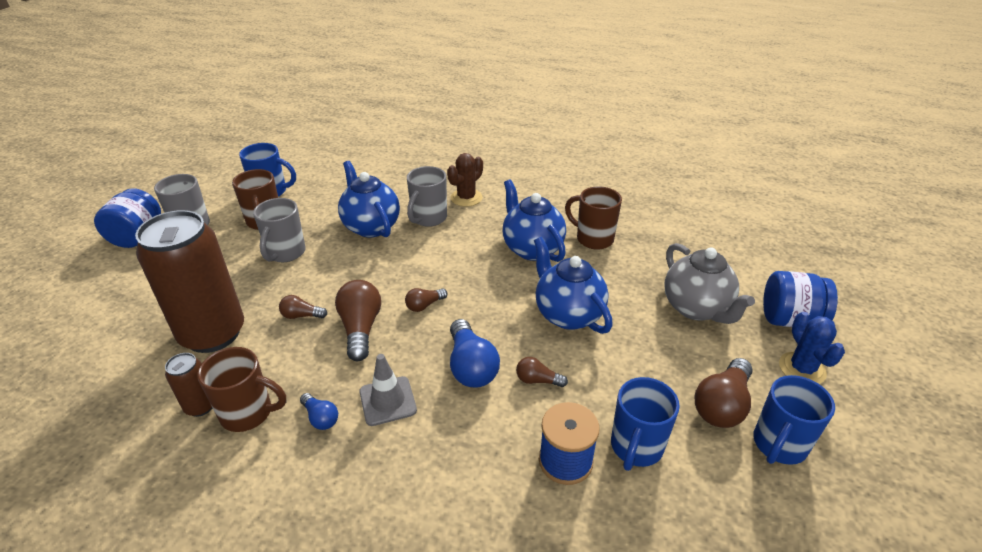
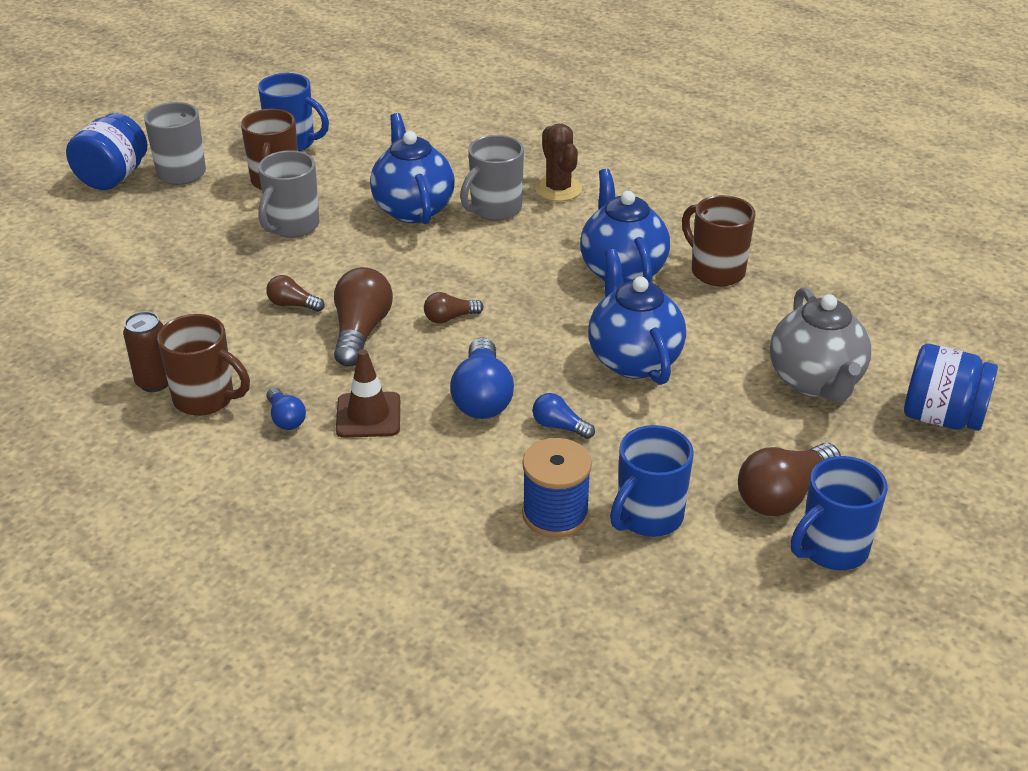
camera: 15 degrees right, 0 degrees up
(213, 334) = (183, 308): brown can -> none
(387, 401) = (368, 415): grey traffic cone -> brown traffic cone
(466, 198) = (558, 189): brown cactus -> brown cactus turned 75 degrees counterclockwise
(537, 380) = (559, 426): brown light bulb -> blue light bulb
(802, 369) = (919, 476): blue cactus -> none

